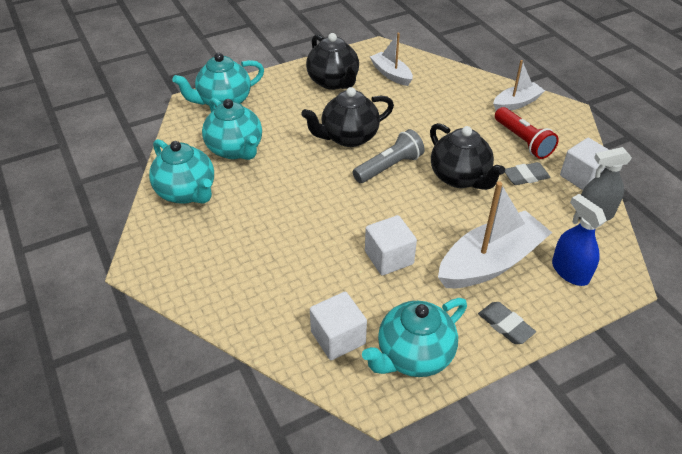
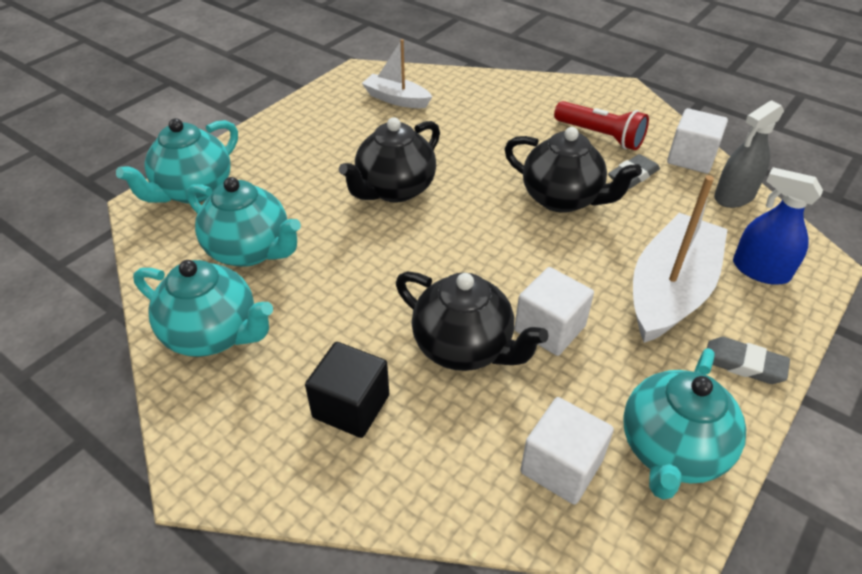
camera: 25 degrees left, 0 degrees up
(238, 259) = (351, 406): none -> black cube
(333, 82) = (330, 126): black teapot -> black teapot (464, 347)
(389, 167) = (470, 212): grey flashlight -> none
(516, 103) = (562, 96): white boat -> none

